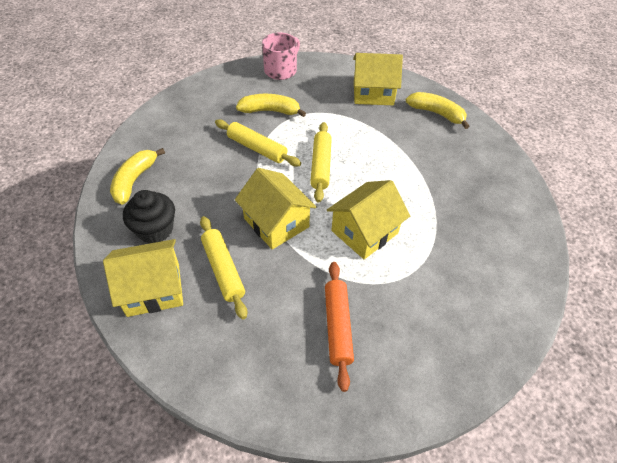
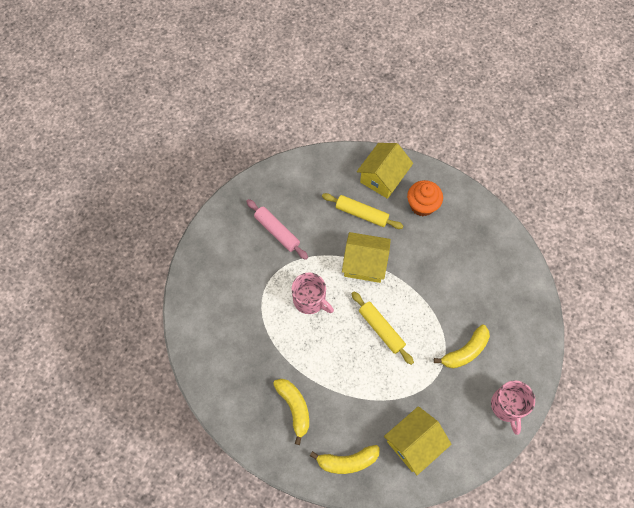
camera: 140 degrees right, 15 degrees up
(134, 180) = (474, 223): yellow banana -> yellow banana (294, 408)
(155, 230) = (422, 205): black cupcake -> orange cupcake
(257, 148) = (435, 308): yellow rolling pin -> none
(338, 326) = (277, 232): orange rolling pin -> pink rolling pin
(364, 232) = (310, 300): yellow house -> pink mug

